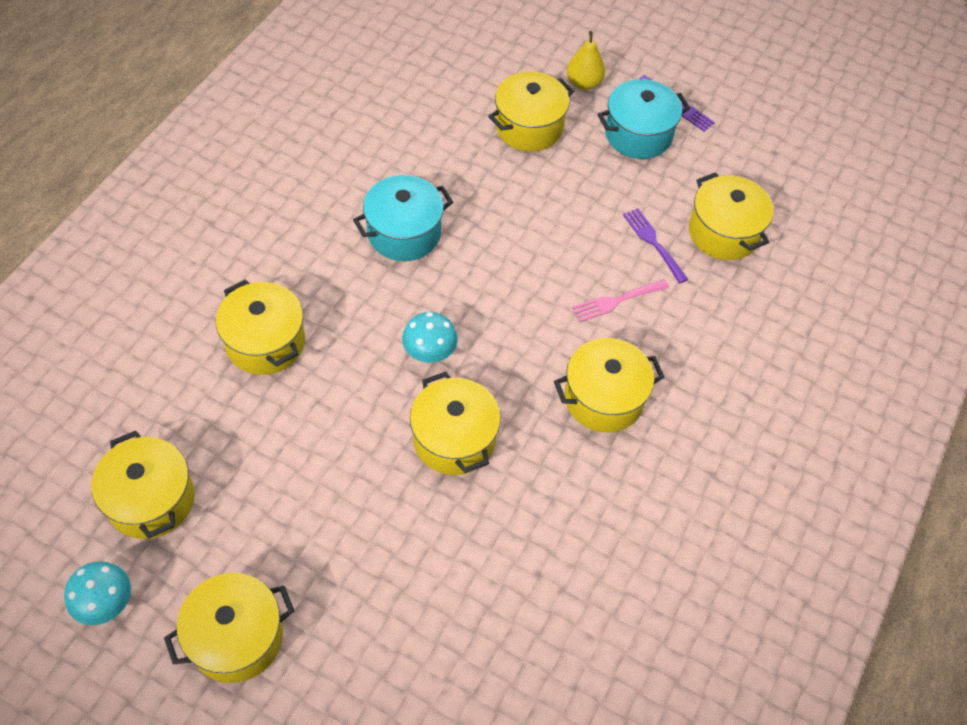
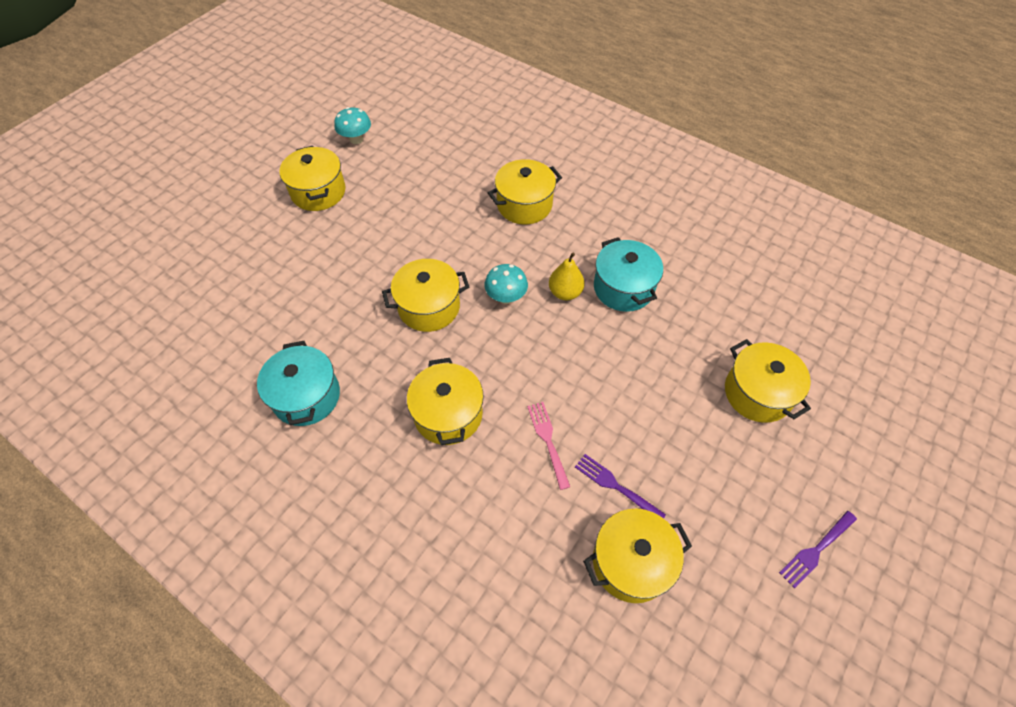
camera: 100 degrees right, 0 degrees up
(151, 500) = (416, 154): yellow pot -> none
(584, 83) = (830, 453): yellow pear -> yellow pear (565, 292)
(638, 134) = (763, 497): turquoise pot -> turquoise pot (306, 396)
(653, 243) = (616, 486): purple fork -> purple fork turned 120 degrees counterclockwise

